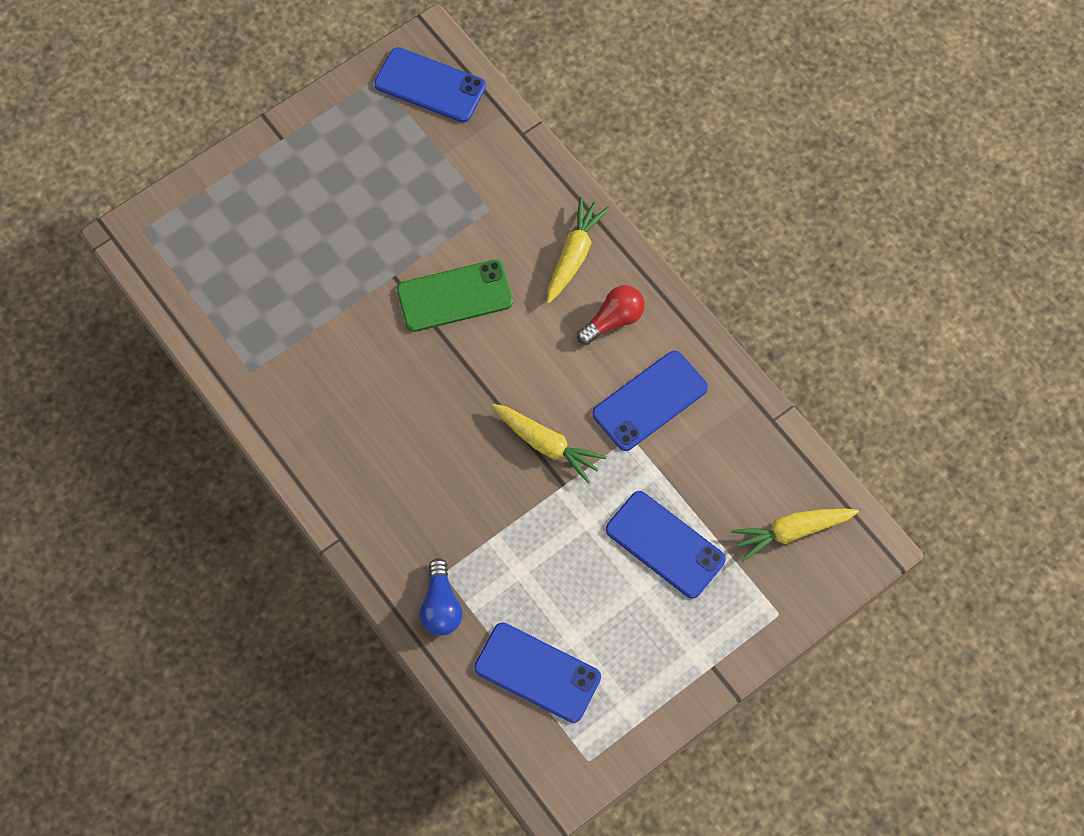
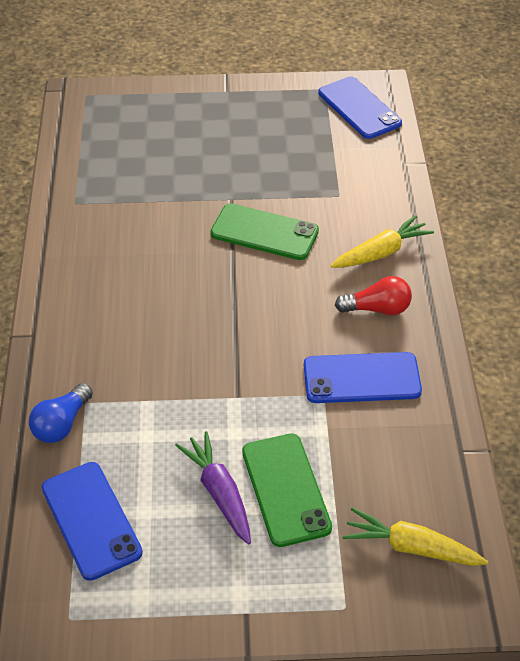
camera: 35 degrees right, 20 degrees down
(547, 445) = (249, 362): yellow carrot -> none
(616, 582) = (219, 492): none -> purple carrot
(665, 544) = (286, 489): blue phone -> green phone

